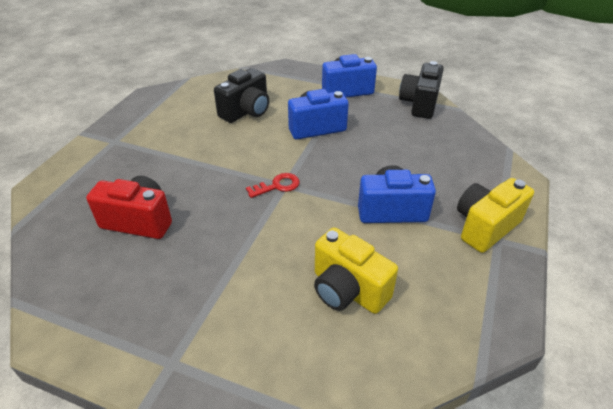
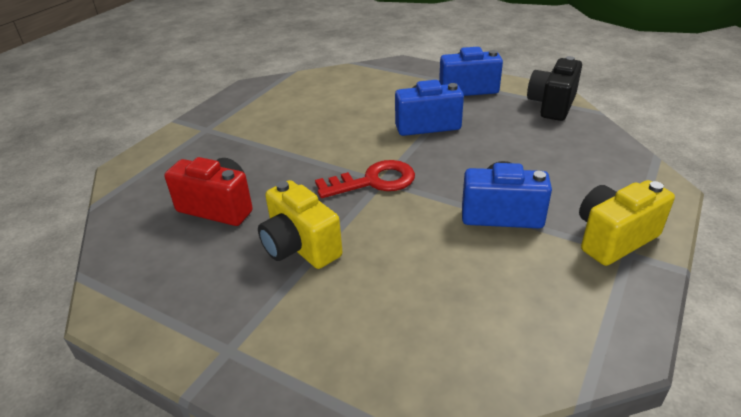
camera: 10 degrees right, 5 degrees down
(246, 111) = (351, 106): black camera -> none
(277, 186) = (373, 181): red key -> red key, size x1.63
(347, 290) = (437, 293): yellow camera -> yellow camera (300, 247)

